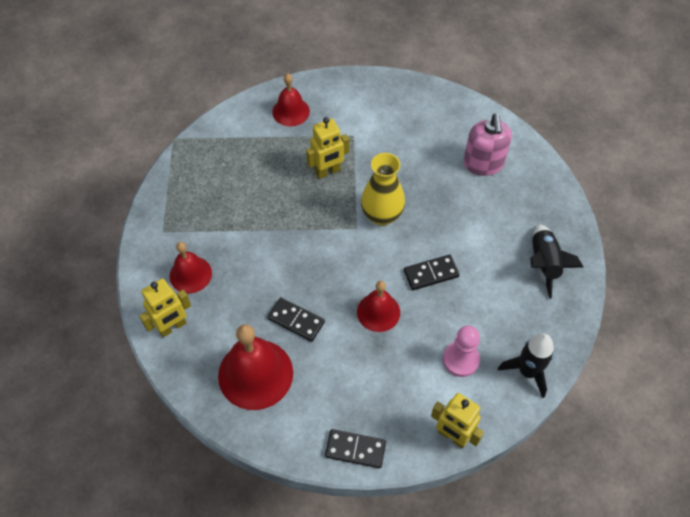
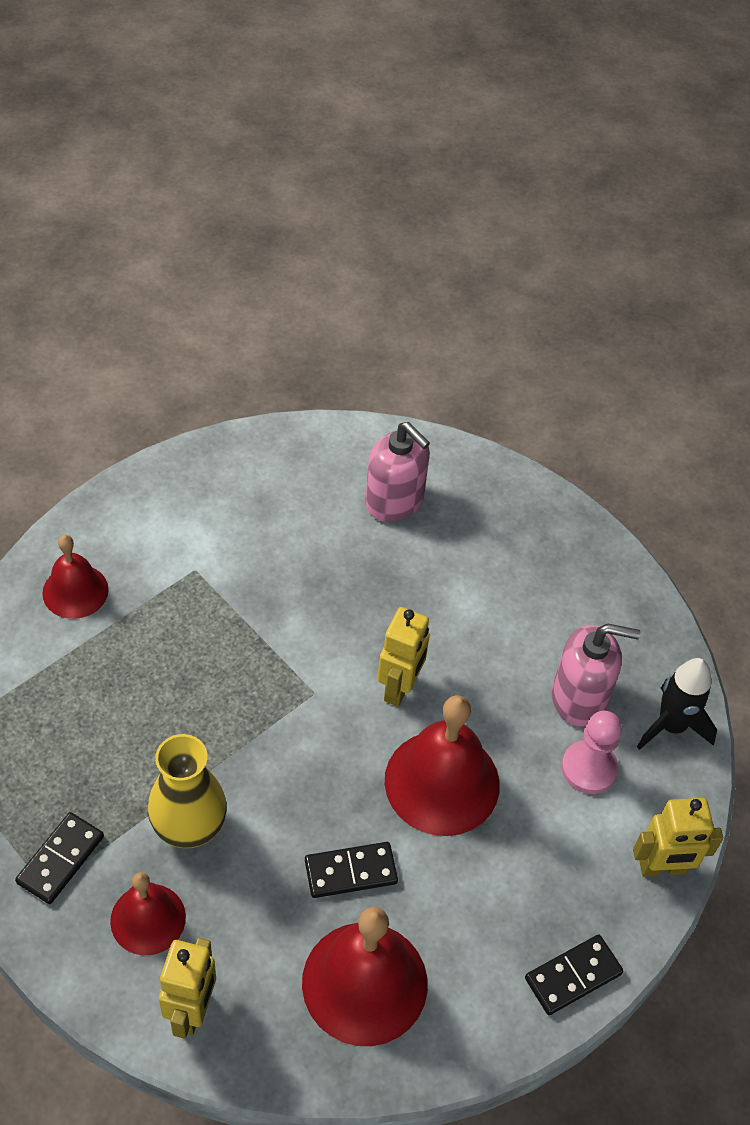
camera: 45 degrees left, 5 degrees down
(328, 171) = (206, 642): yellow robot -> yellow robot (399, 688)
(378, 312) = (442, 782): red bell -> red bell, size x1.66
(381, 215) = (331, 653): yellow vase -> yellow vase (189, 826)
(431, 274) = (460, 686): black domino -> black domino (61, 860)
(489, 322) = (579, 698): none -> pink soap dispenser
(544, 264) = (574, 581): black rocket -> none

